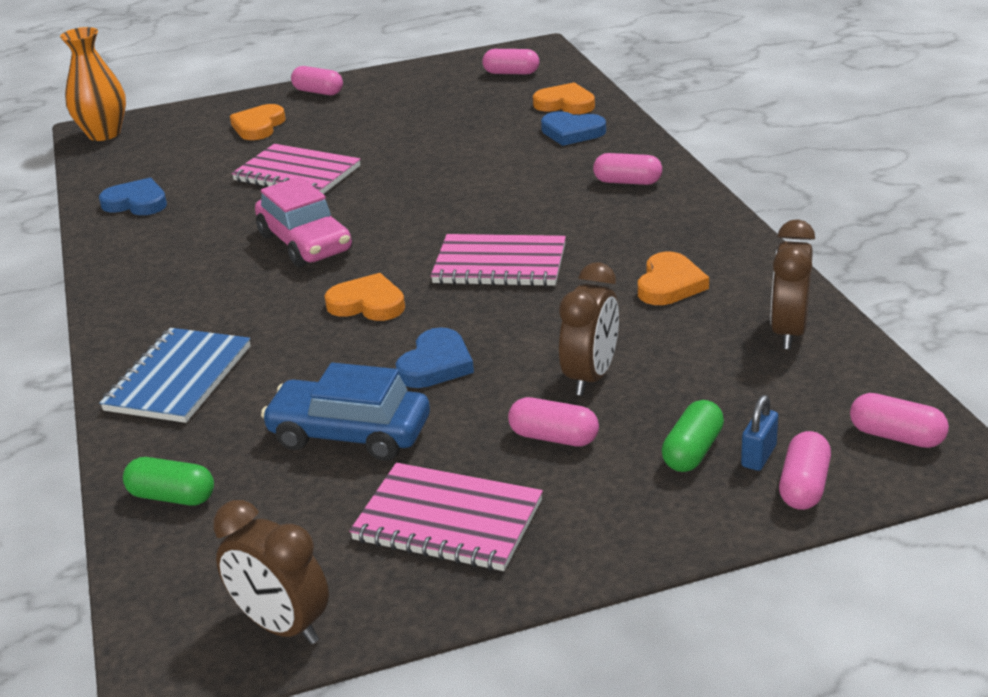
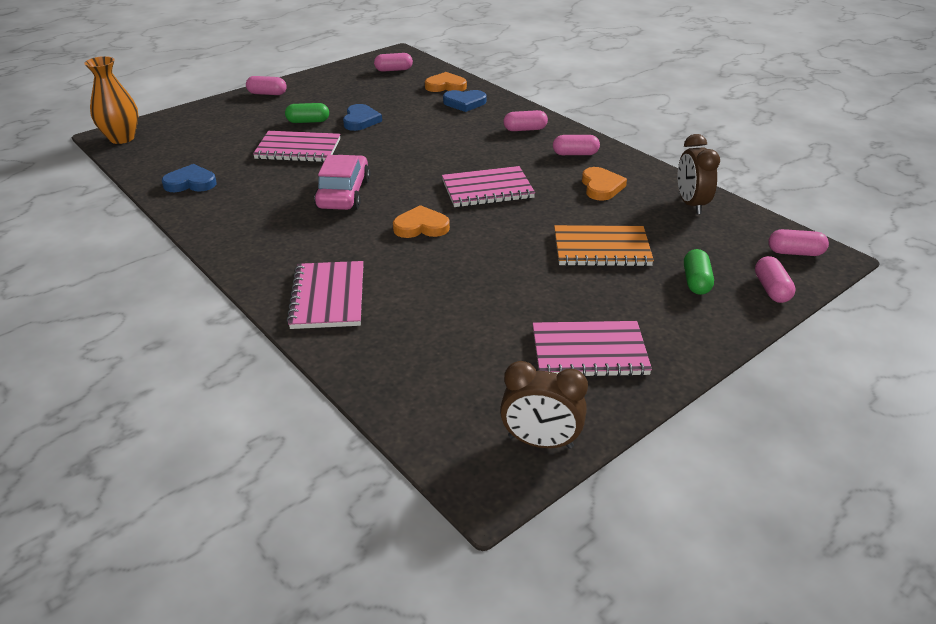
camera: 25 degrees left, 5 degrees up
(172, 497) = (392, 376): green capsule -> green capsule (308, 121)
(179, 378) = (328, 297): blue notebook -> pink notebook
(258, 126) = (242, 121): orange heart -> none
(305, 243) = (343, 194): pink car -> pink car turned 120 degrees counterclockwise
(349, 434) = (480, 311): blue car -> none
(436, 364) = (499, 257): blue heart -> blue heart (360, 120)
(554, 437) = (610, 289): pink capsule -> pink capsule (575, 154)
(591, 377) = (601, 249): brown clock -> orange notebook
(758, 456) = (734, 277): blue padlock -> none

